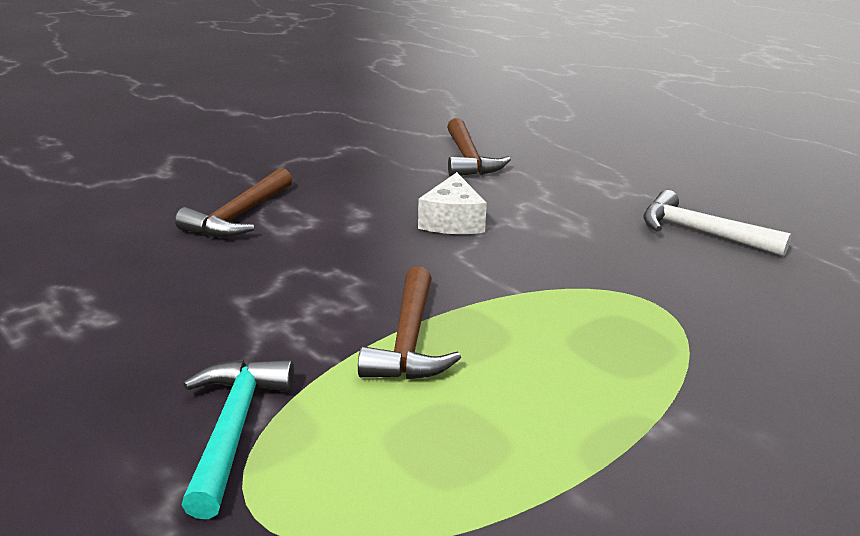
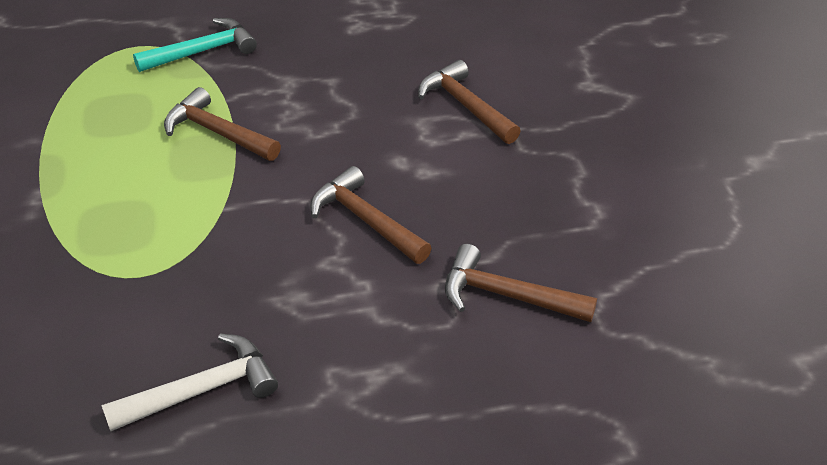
camera: 120 degrees right, 15 degrees up
(234, 430) = (202, 52): turquoise hammer -> turquoise hammer turned 60 degrees counterclockwise
(452, 221) = (366, 220): white cheese -> brown hammer

